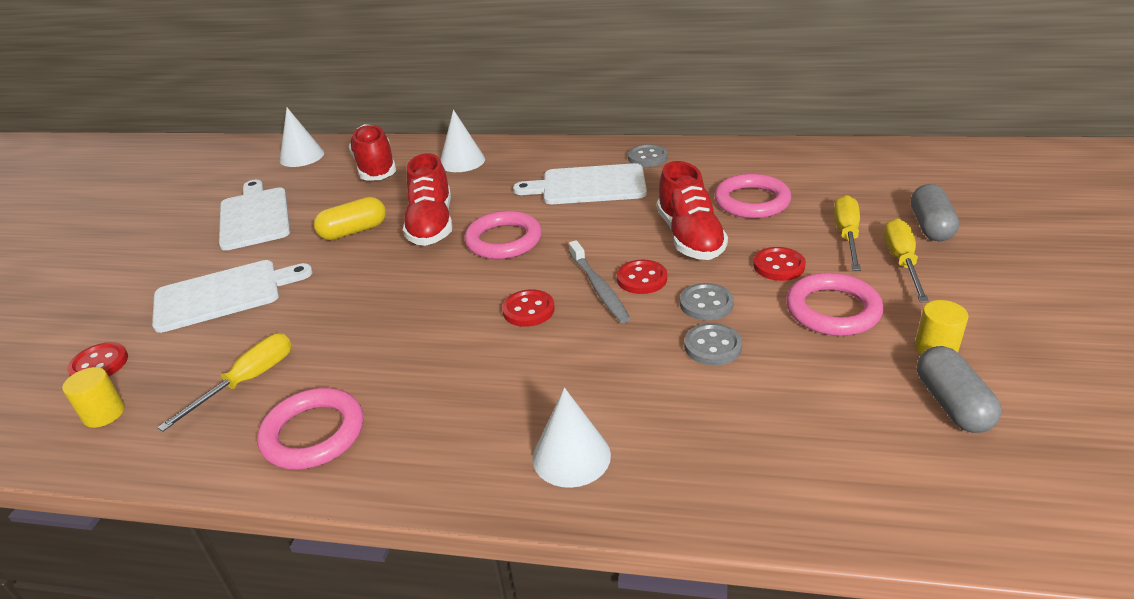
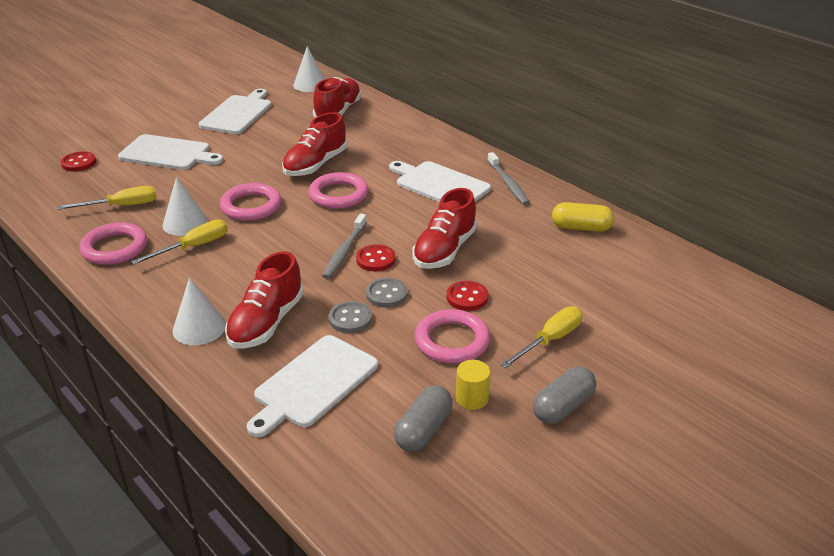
camera: 35 degrees right, 0 degrees up
(104, 414) = (53, 189): yellow cylinder -> none
(354, 231) = (272, 148): yellow capsule -> yellow capsule (581, 228)
(462, 161) = (391, 130): white cone -> white cone (185, 223)
(528, 310) = (290, 243): red button -> none
(637, 402) = (266, 323): none -> red shoe
(647, 157) = (508, 183): grey button -> grey toothbrush
(751, 201) = (524, 248): pink ring -> pink ring (251, 206)
(787, 431) = (313, 383): none -> white cutting board
(847, 235) = (545, 304): yellow screwdriver -> yellow screwdriver (193, 247)
(930, 226) = (615, 330): grey capsule -> grey capsule (563, 406)

